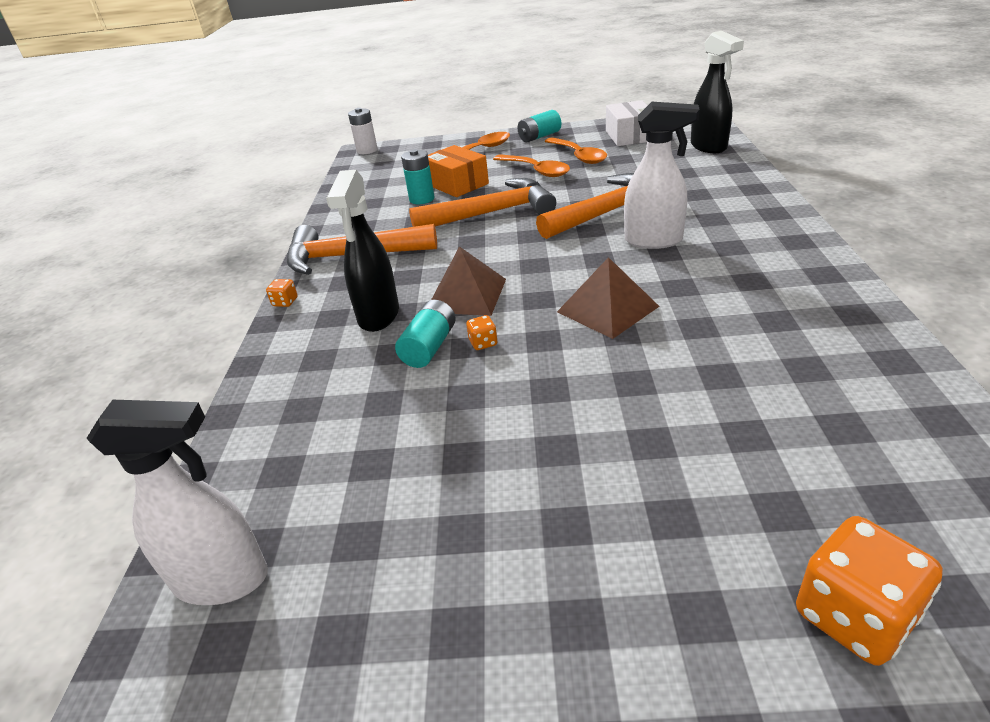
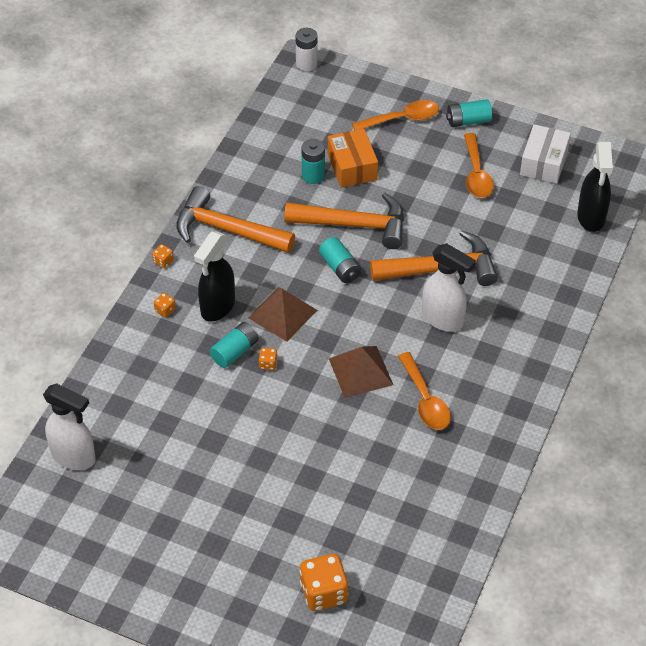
camera: 20 degrees right, 15 degrees up
(308, 341) = (165, 310): none -> orange dice
(503, 242) = (340, 267): none -> turquoise battery
(536, 170) = (427, 179): orange spoon -> orange spoon (425, 400)

